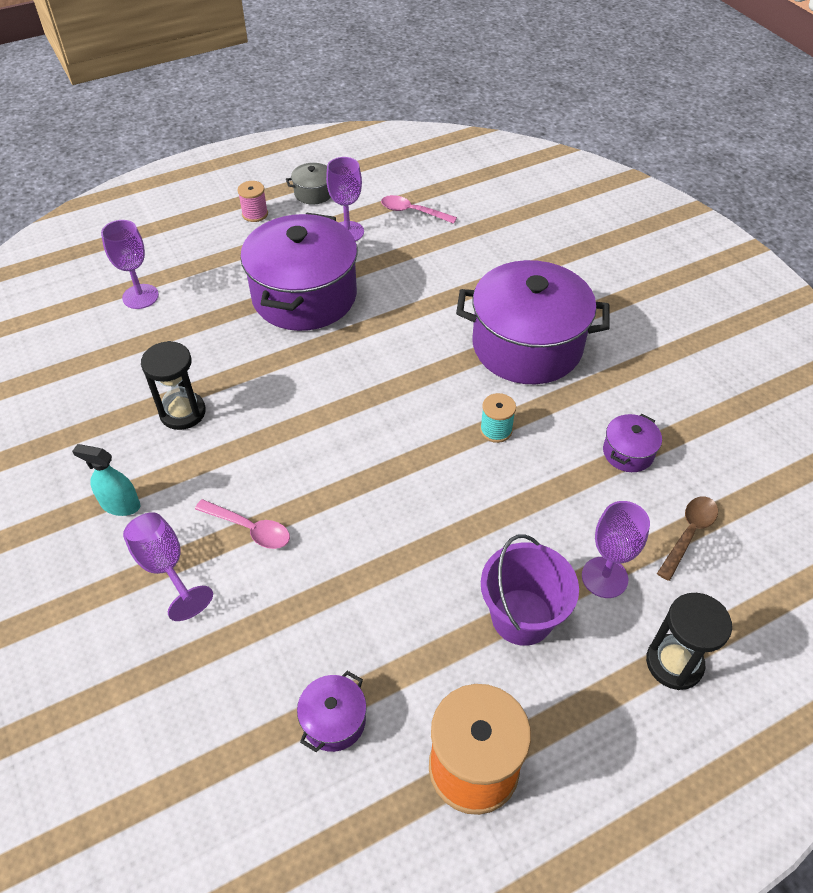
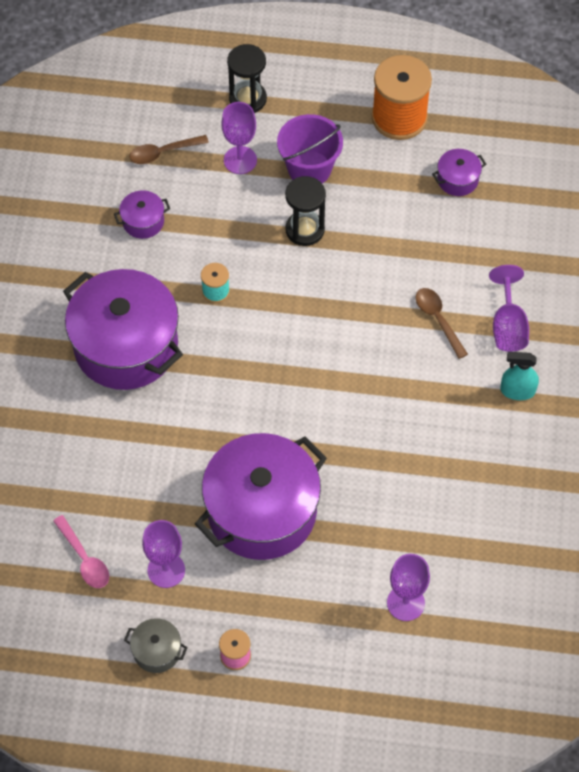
camera: 145 degrees left, 10 degrees up
(120, 505) = (517, 391): turquoise spray bottle -> turquoise spray bottle turned 135 degrees clockwise
(182, 412) = (433, 446): black hourglass -> black hourglass (305, 230)
(249, 529) = (438, 320): pink spoon -> brown spoon

